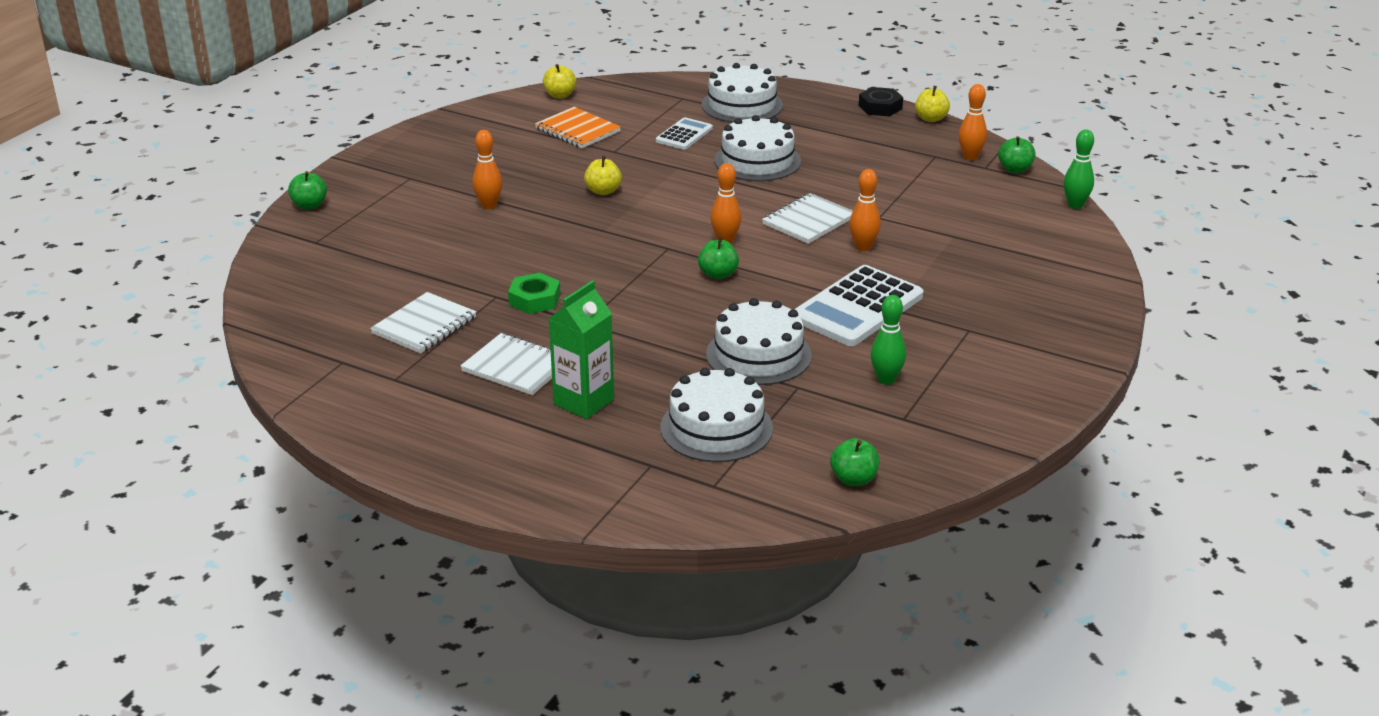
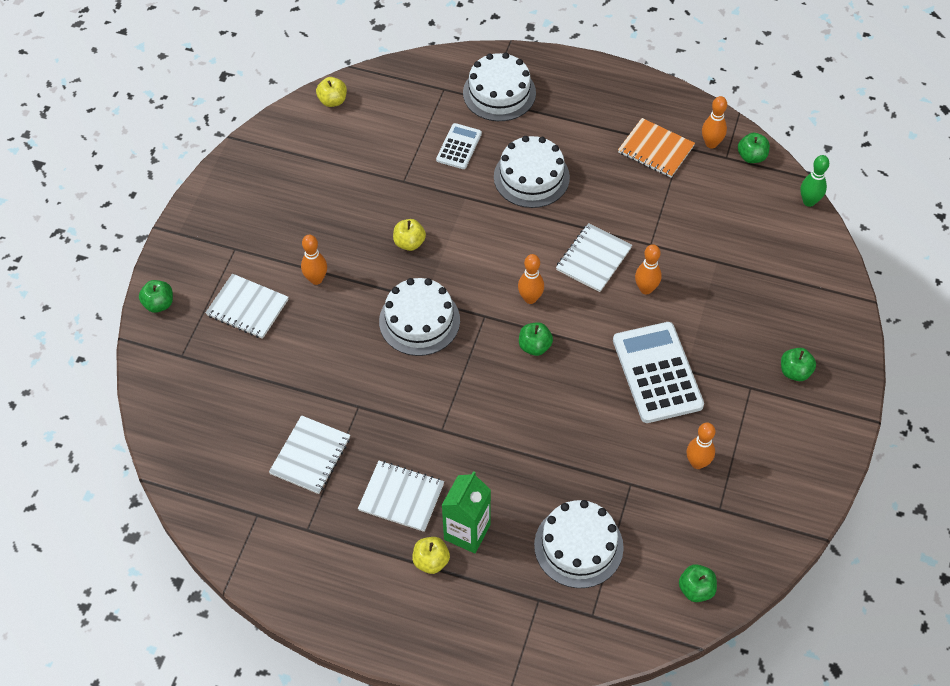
camera: 10 degrees left, 25 degrees up
(404, 217) = (247, 307): none -> white notebook
(534, 299) = (392, 405): green nut -> none
(577, 130) = (363, 153): orange notebook -> orange notebook (656, 149)
(758, 355) = (591, 448): white cake -> white cake (419, 321)
(857, 307) = (657, 373): white calculator -> white calculator turned 135 degrees clockwise
(880, 107) = (620, 78): black nut -> none
(886, 379) = (697, 463): green bowling pin -> orange bowling pin
(931, 119) = (667, 90): yellow apple -> yellow apple (431, 561)
(1027, 323) = (795, 372): none -> green apple

